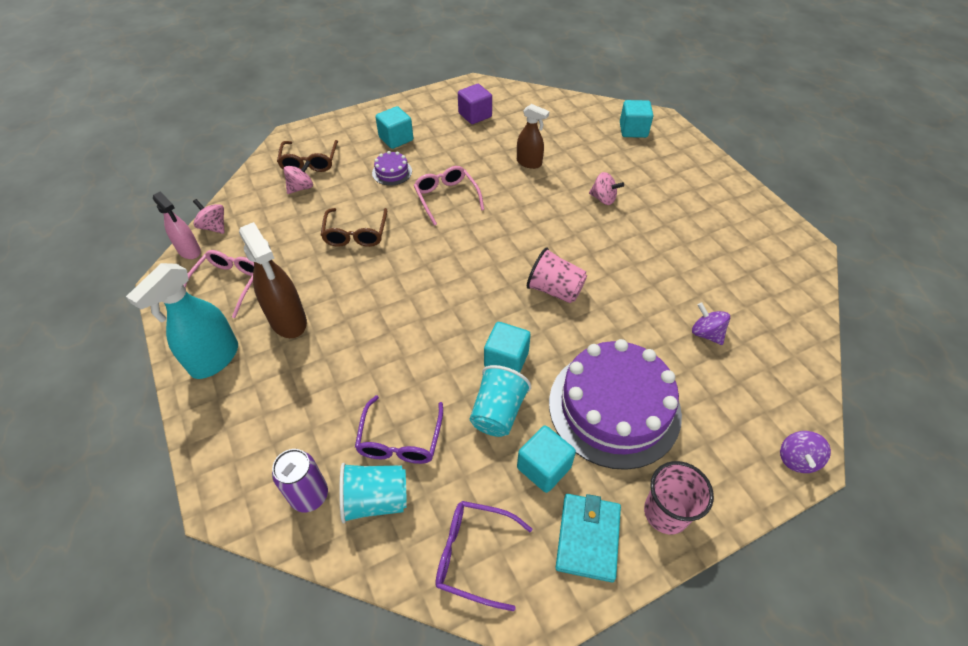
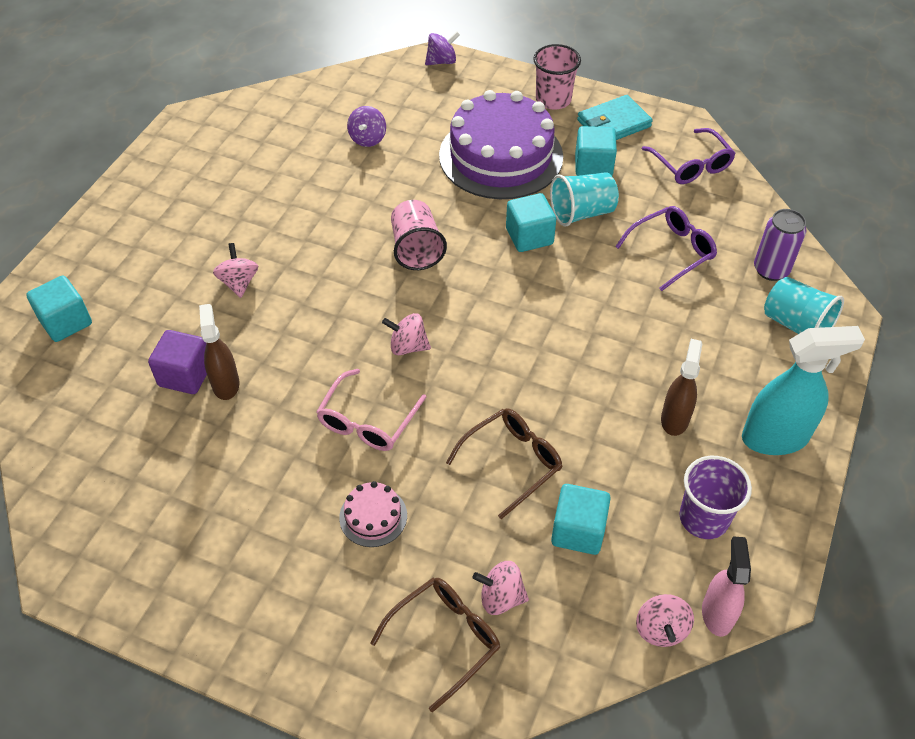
camera: 130 degrees left, 0 degrees up
(228, 284) = (704, 518): pink glasses -> purple cup
(288, 321) = (675, 419): brown spray bottle -> brown spray bottle, size x0.63
(375, 500) = (725, 233): turquoise cup -> turquoise cup (796, 325)
(392, 172) = (373, 516): purple cake -> pink cake
(396, 139) = (298, 571): turquoise cube -> turquoise cube (578, 531)
(475, 115) = (158, 515): purple cube -> purple cube (185, 375)
(478, 239) = (408, 346): none -> pink spinning top

